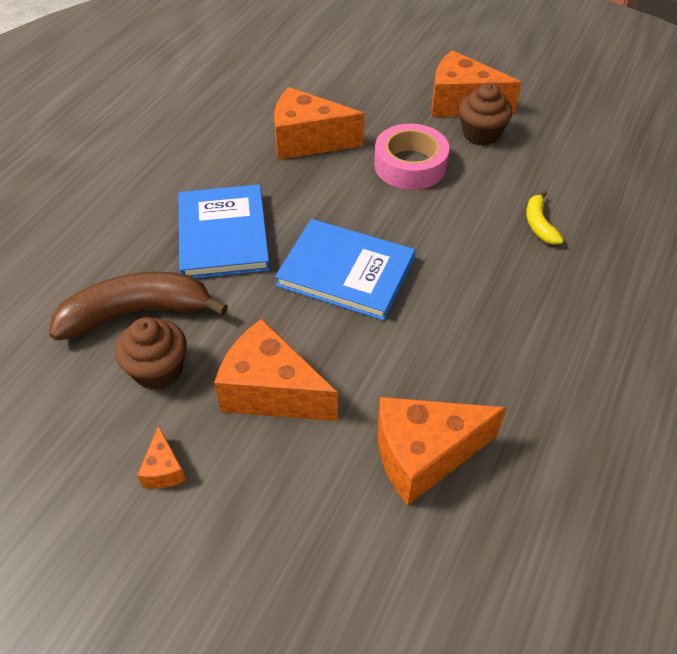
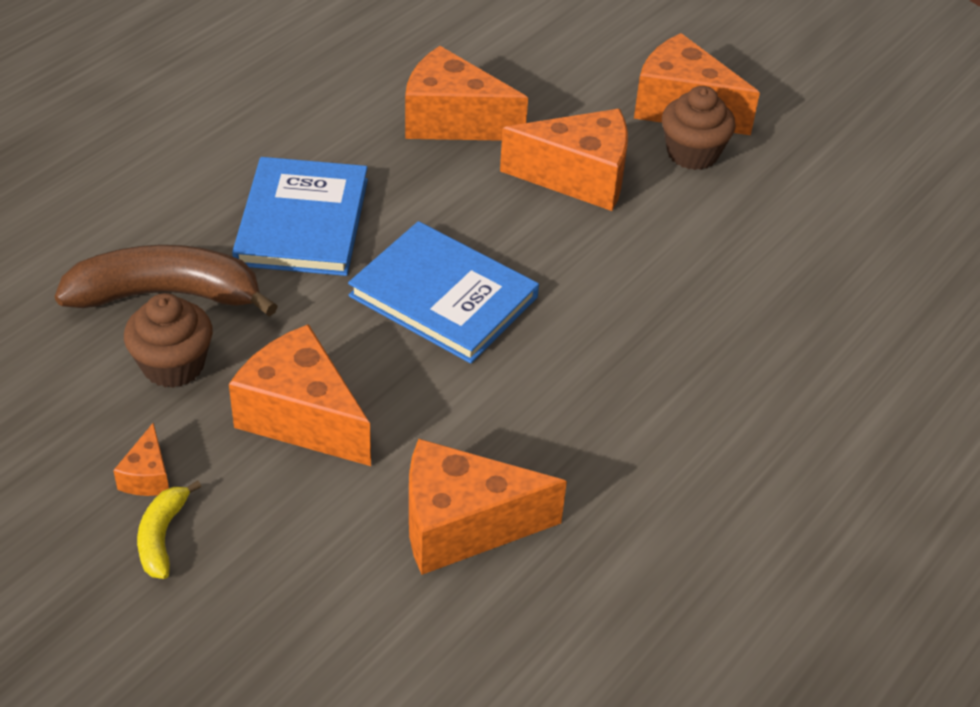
camera: 10 degrees right, 5 degrees down
(410, 165) = (579, 177): pink tape -> orange cheese
(539, 224) = (722, 285): yellow banana -> yellow banana (162, 537)

